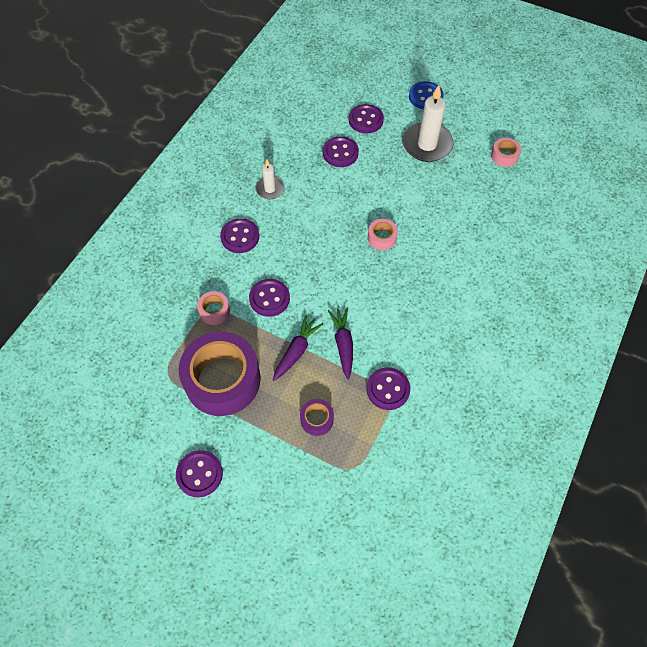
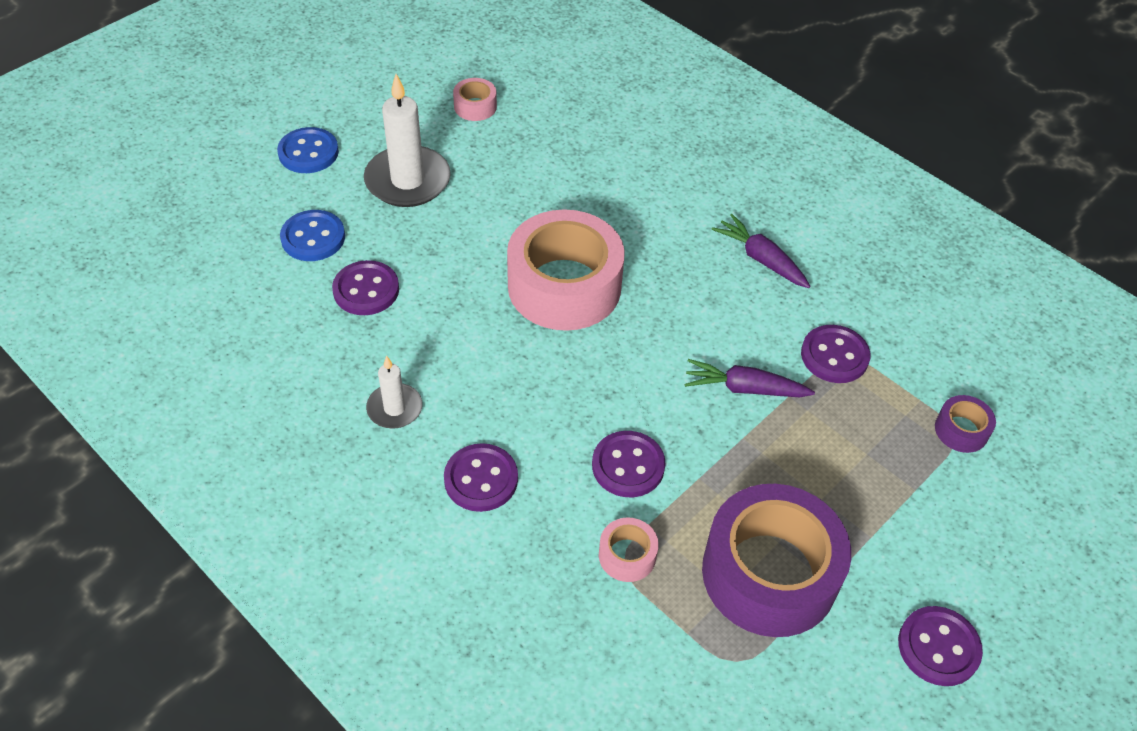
camera: 75 degrees left, 10 degrees down
(296, 351) = (740, 453): purple carrot -> purple carrot (761, 259)
(317, 419) = (868, 457): purple tape -> purple tape (961, 430)
(366, 120) = (313, 238): purple button -> blue button
(382, 238) = (564, 286): pink tape -> pink tape, size x2.33

